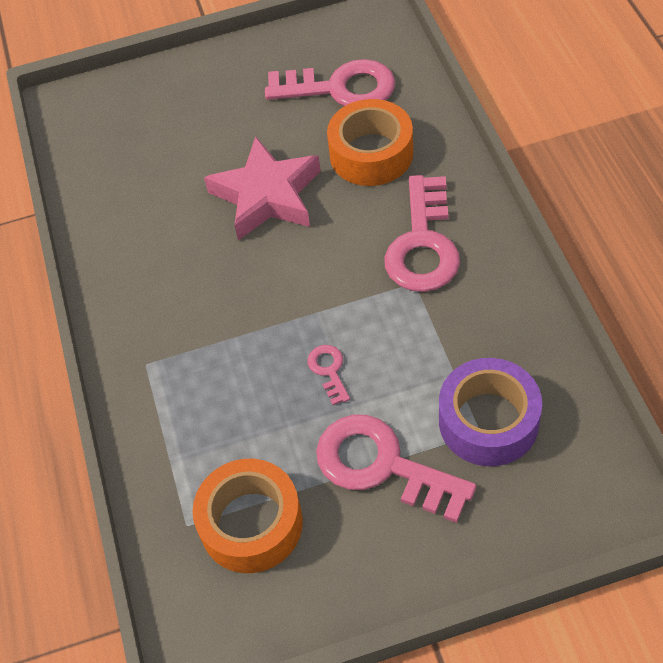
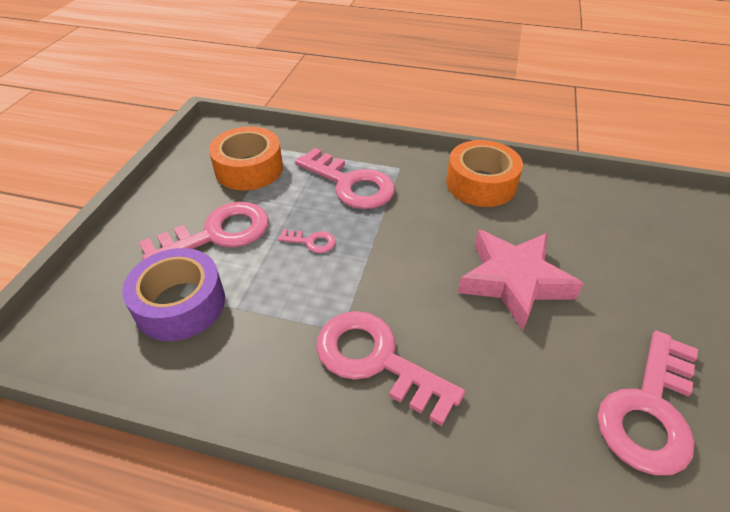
camera: 115 degrees right, 10 degrees down
(209, 393) = (351, 184): none -> pink key
(371, 154) = (524, 383): orange tape -> orange tape (481, 184)

